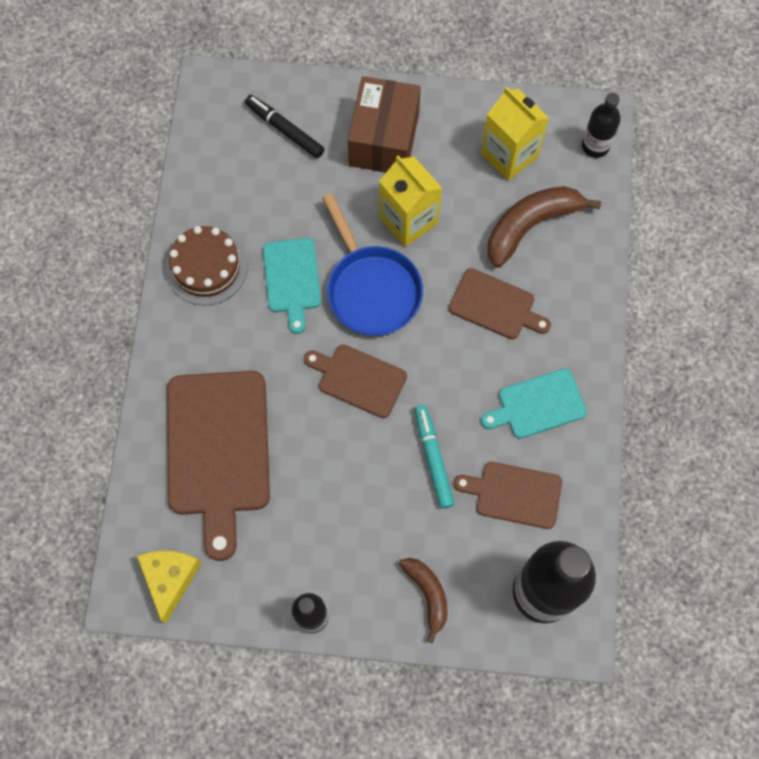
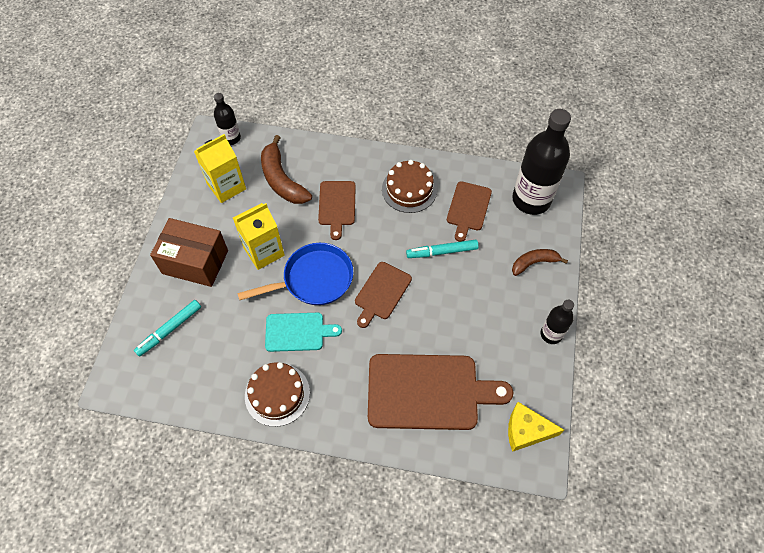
camera: 85 degrees left, 10 degrees down
(284, 130) = (169, 330): black marker -> turquoise marker
(495, 305) = (337, 205): brown cutting board -> brown cutting board turned 150 degrees clockwise
(538, 405) = (409, 189): turquoise cutting board -> brown cake

